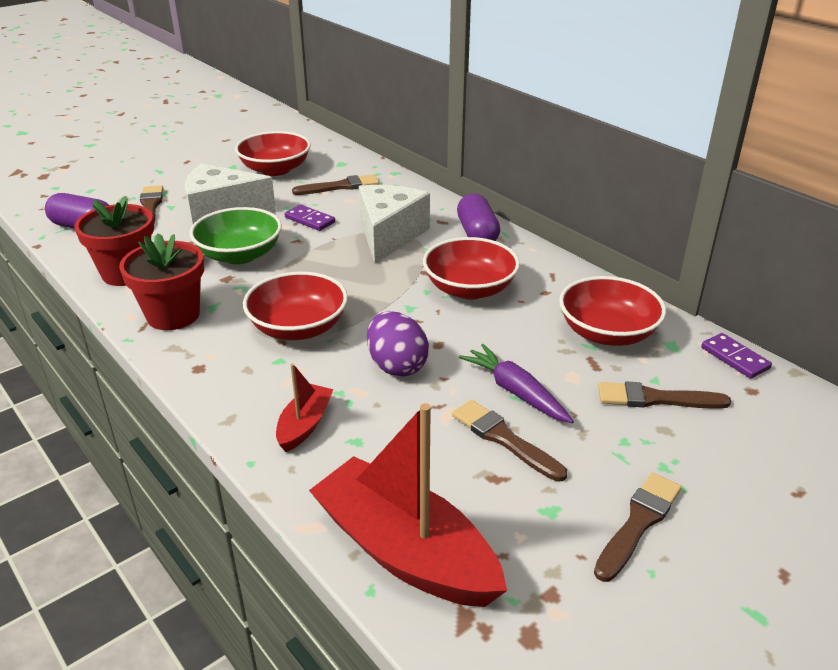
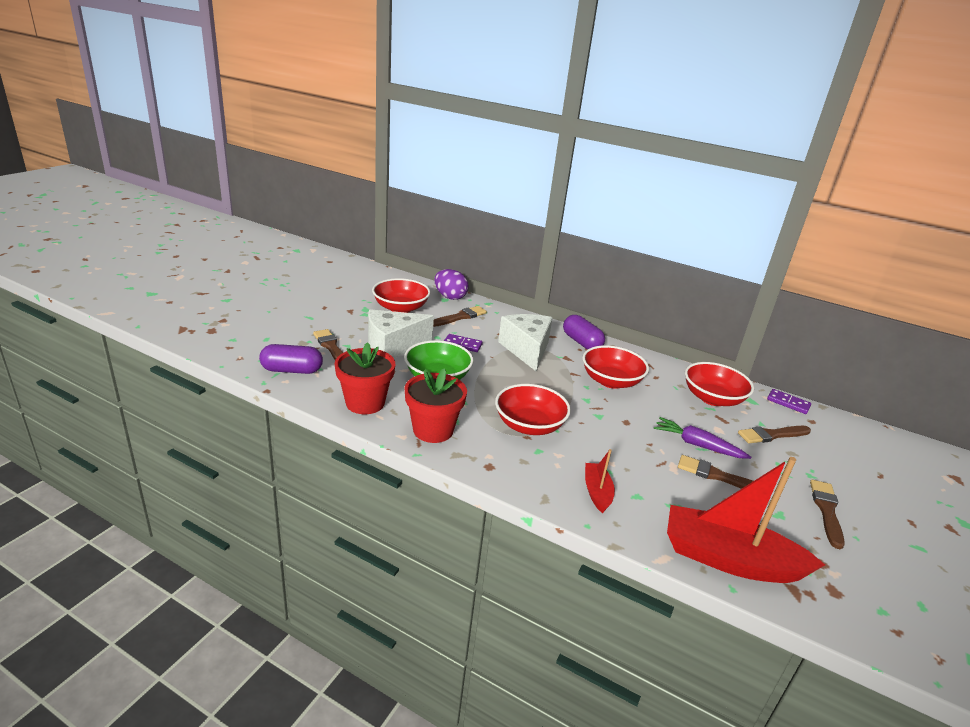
camera: 25 degrees left, 5 degrees down
(397, 366) = (615, 441): purple egg -> purple egg (450, 297)

